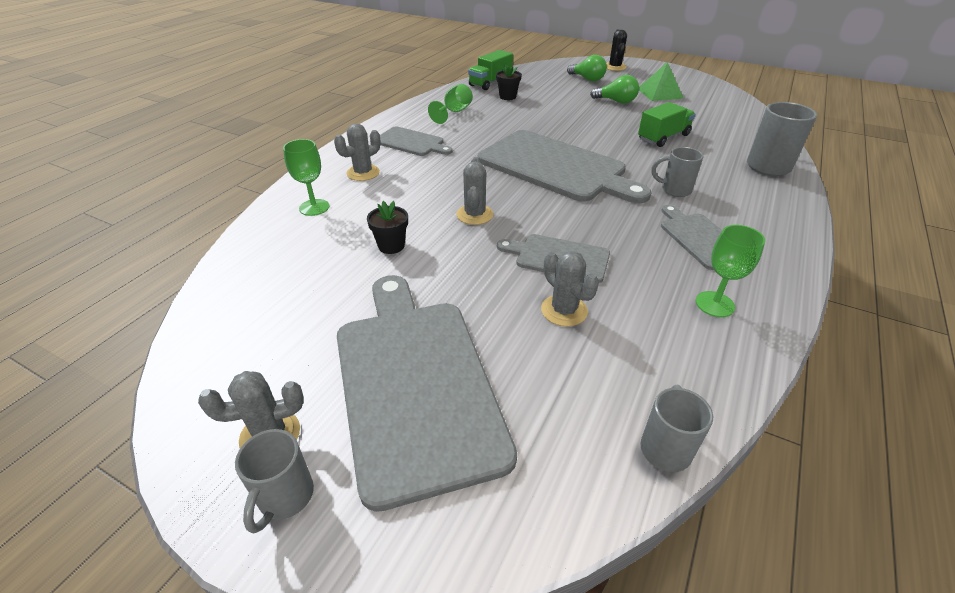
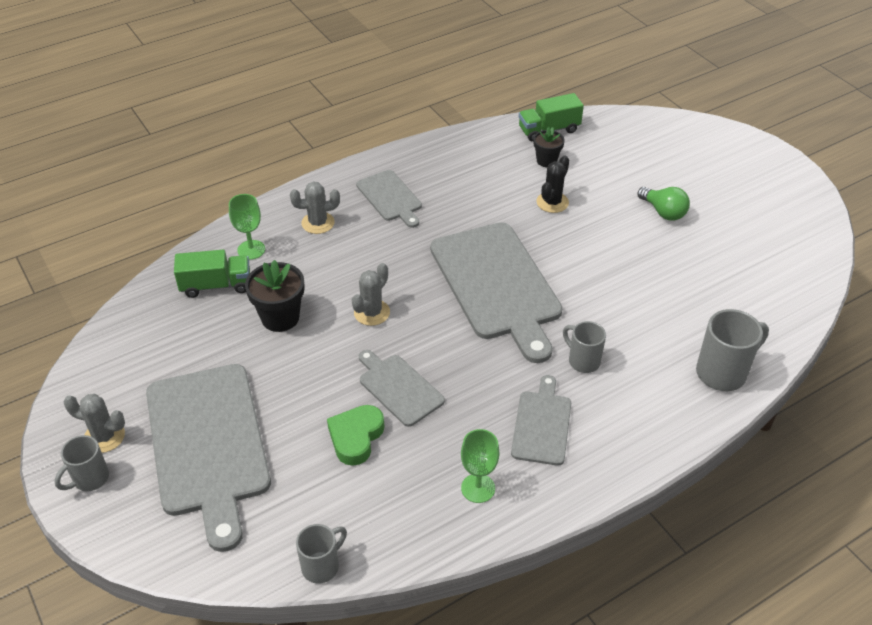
camera: 30 degrees right, 5 degrees up
(391, 246) = (280, 317): black flower pot -> black flower pot, size x1.59
(415, 383) = (208, 444): grey cutting board -> grey cutting board turned 150 degrees clockwise
(454, 112) = (468, 167): green goblet -> none
(564, 310) = (356, 437): grey cactus -> green heart
(587, 79) = (670, 161): green light bulb -> none
(615, 67) = (729, 150): black cactus -> black cactus (552, 202)
(660, 93) = (733, 217): green pyramid -> none
(663, 137) = (654, 288): green truck -> green truck (216, 285)

